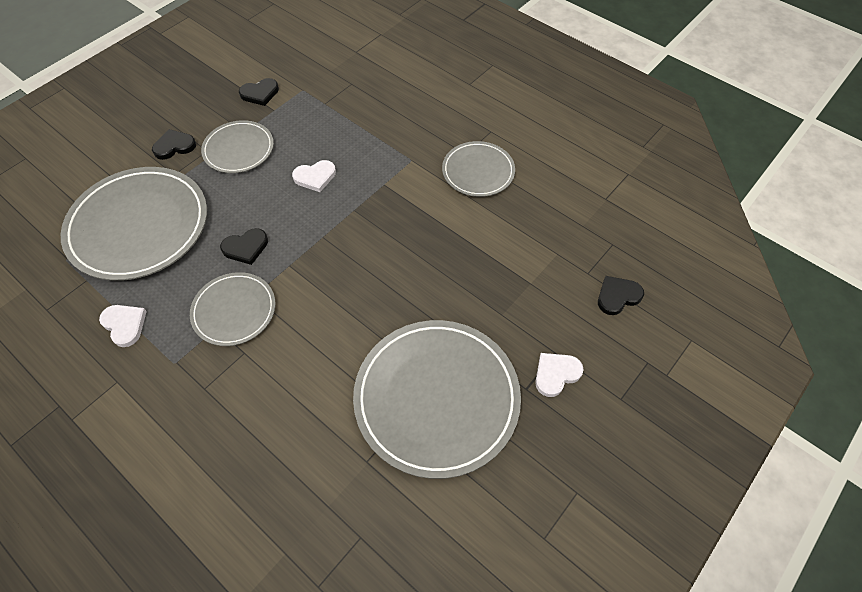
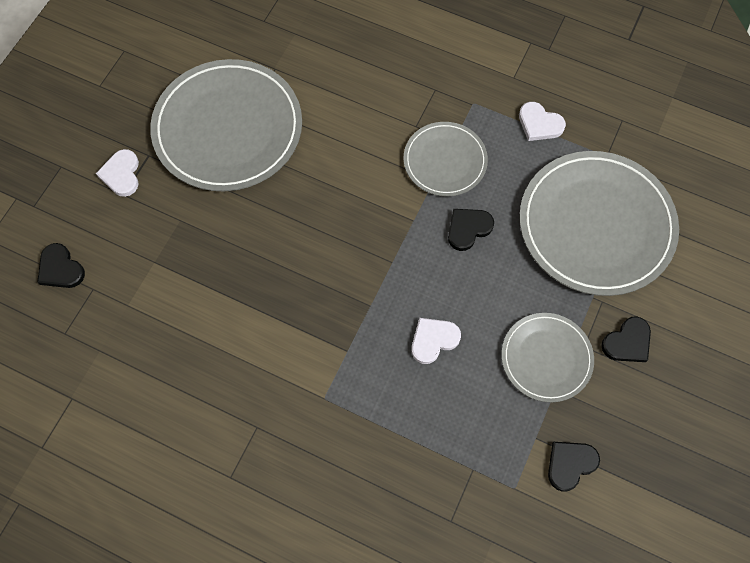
camera: 165 degrees right, 10 degrees up
(478, 171) = (235, 401): grey plate -> none
(556, 374) = (121, 174): white heart -> white heart turned 135 degrees clockwise
(617, 296) = (60, 269): black heart -> black heart turned 90 degrees clockwise

